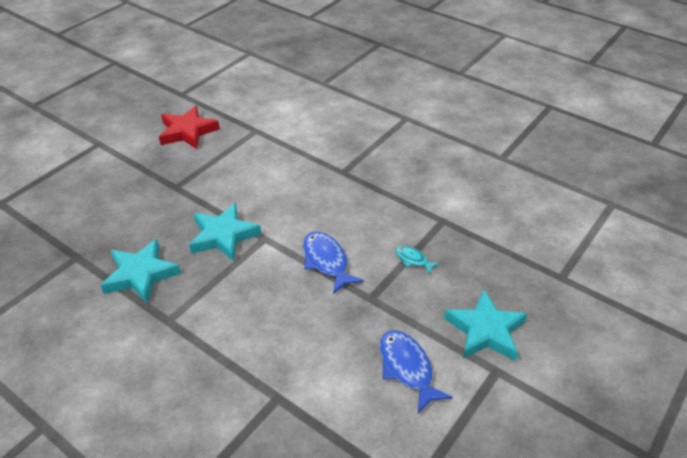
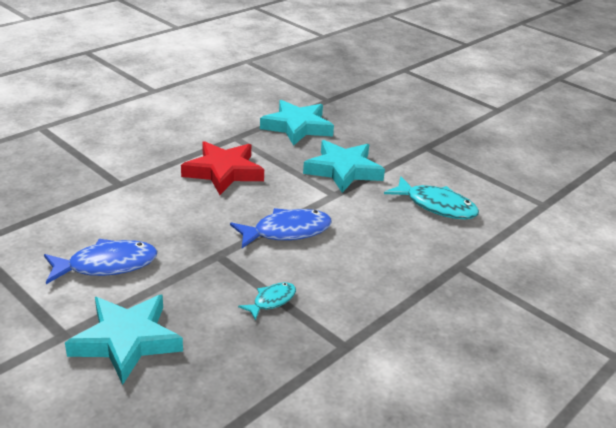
camera: 95 degrees right, 10 degrees down
(187, 131) = (531, 158): red star -> red star (224, 172)
(269, 181) = (436, 206): none -> turquoise fish

